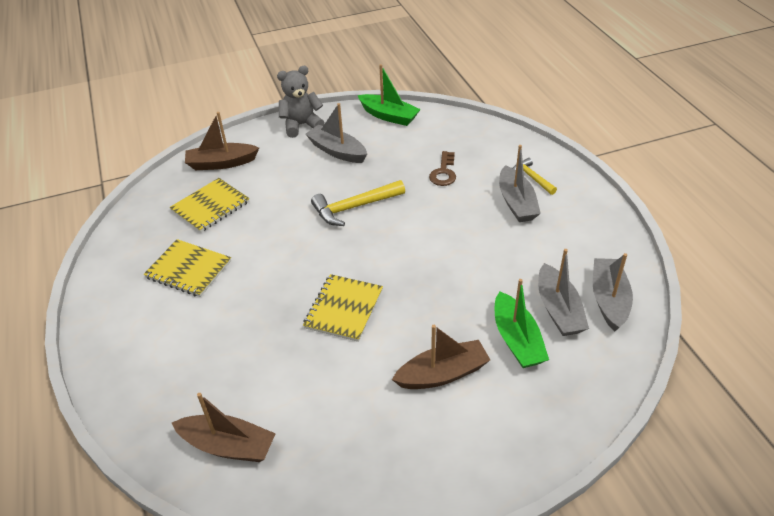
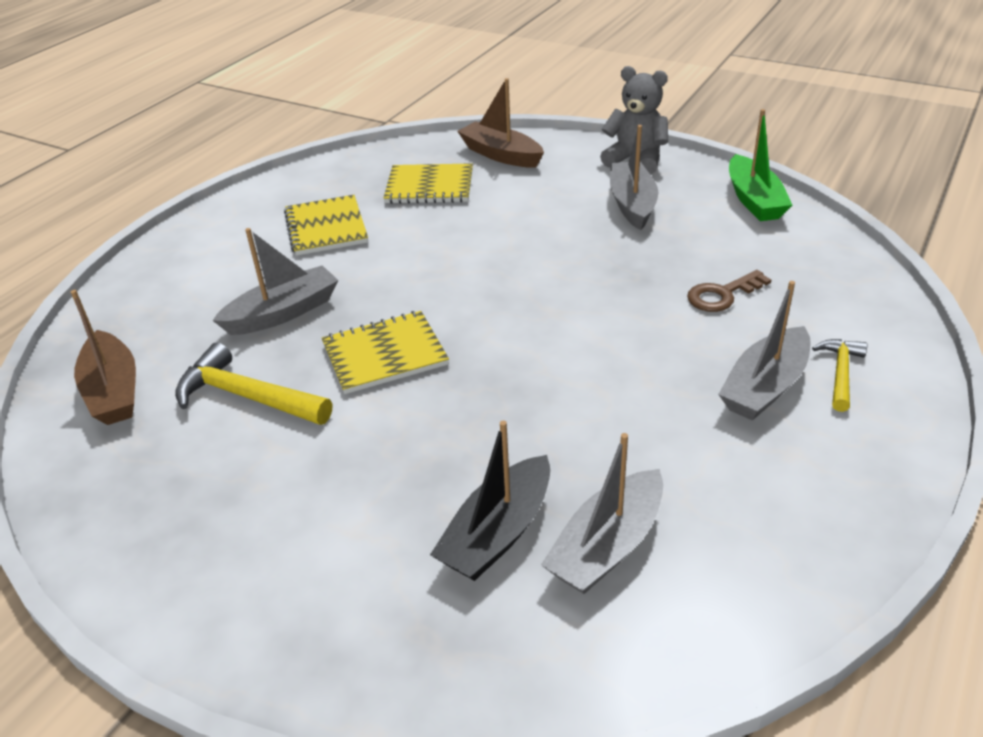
camera: 50 degrees right, 5 degrees down
(354, 207) = (557, 268): yellow hammer -> yellow hammer (246, 397)
(442, 374) = (363, 494): brown boat -> none
(517, 340) = (498, 533): green boat -> black boat
(609, 300) = (699, 595): grey boat -> grey boat (283, 313)

